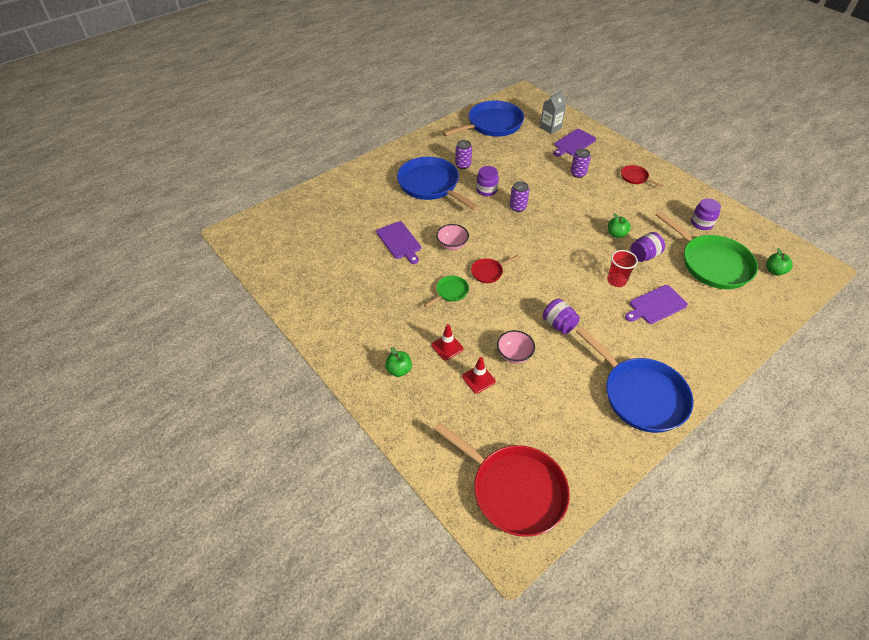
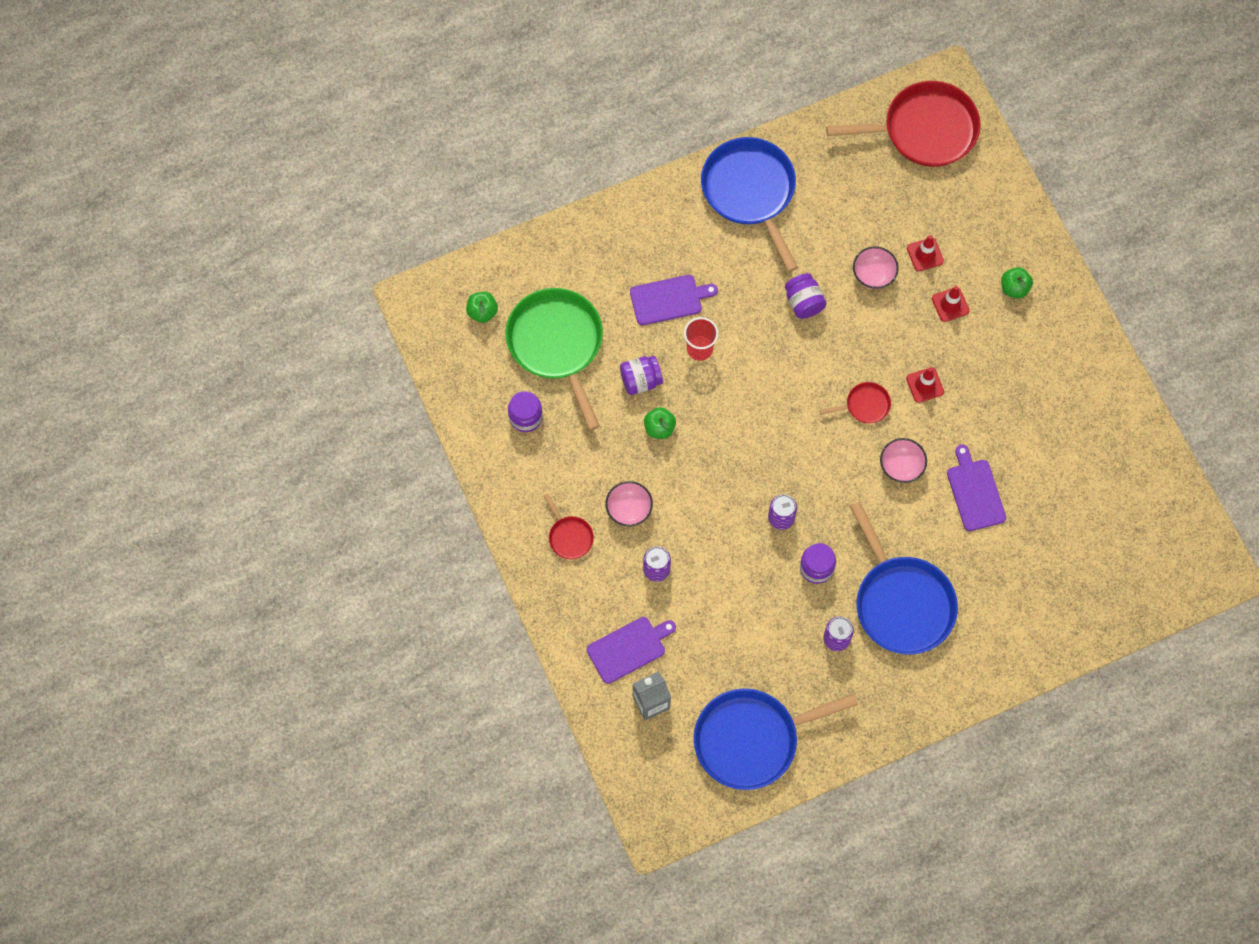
camera: 165 degrees left, 20 degrees up
(450, 292) = (925, 385): green pan -> red traffic cone
(514, 490) = (925, 130): red pan -> red pan turned 120 degrees clockwise
(610, 194) = (629, 509): none -> pink bowl

